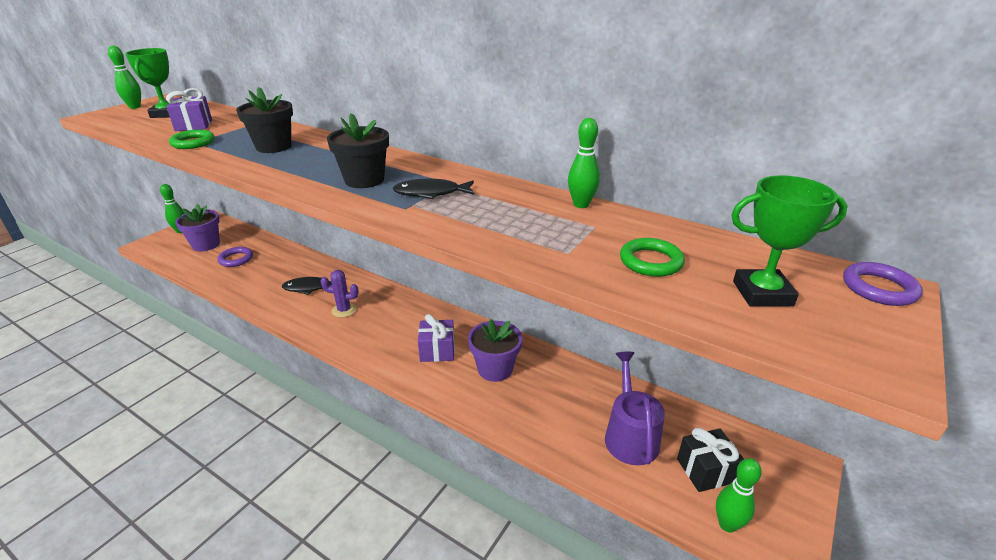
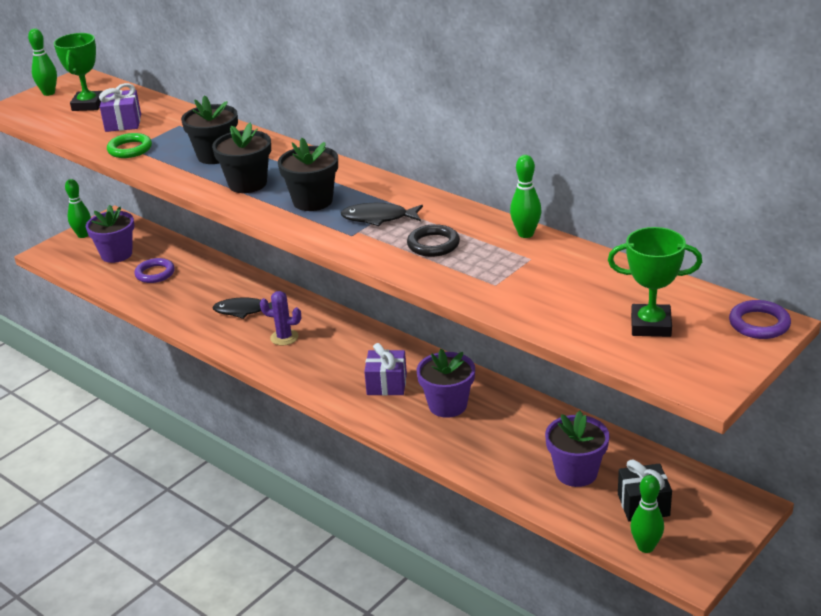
camera: 10 degrees right, 0 degrees up
(301, 167) = (247, 184): none -> black flower pot
(491, 215) = (433, 244): none -> black ring
(630, 436) = (576, 472): purple watering can -> purple flower pot
(651, 261) = (567, 294): green ring -> none

